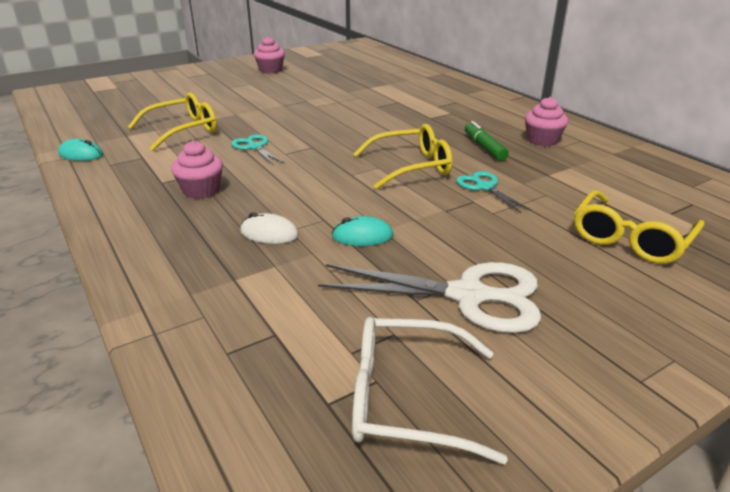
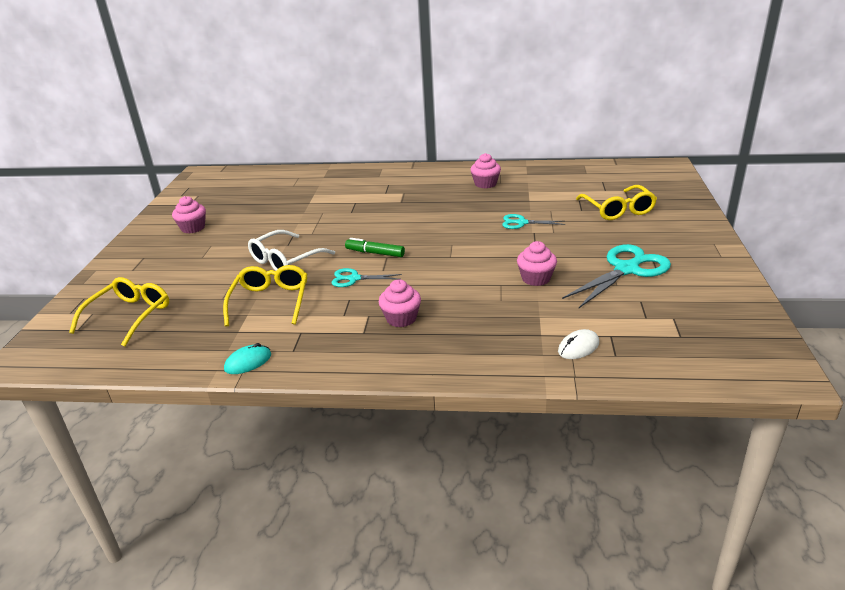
camera: 50 degrees left, 0 degrees up
(269, 233) = (497, 308): white mouse -> white mouse (578, 347)
(362, 236) = (536, 278): turquoise mouse -> pink cupcake
(408, 399) = (693, 314): white glasses -> white glasses (286, 260)
(410, 167) = (466, 234): yellow glasses -> yellow glasses (129, 316)
(467, 296) = (626, 270): white scissors -> turquoise scissors
(484, 147) = (471, 203): green marker -> green marker (375, 253)

